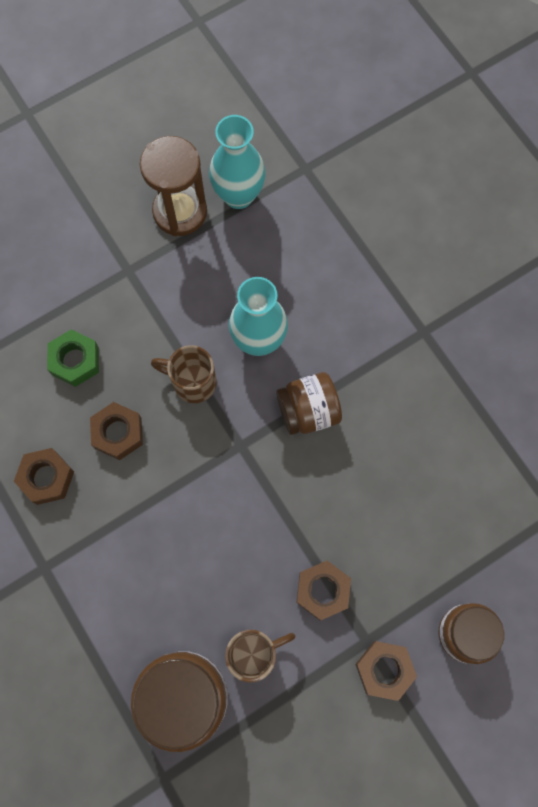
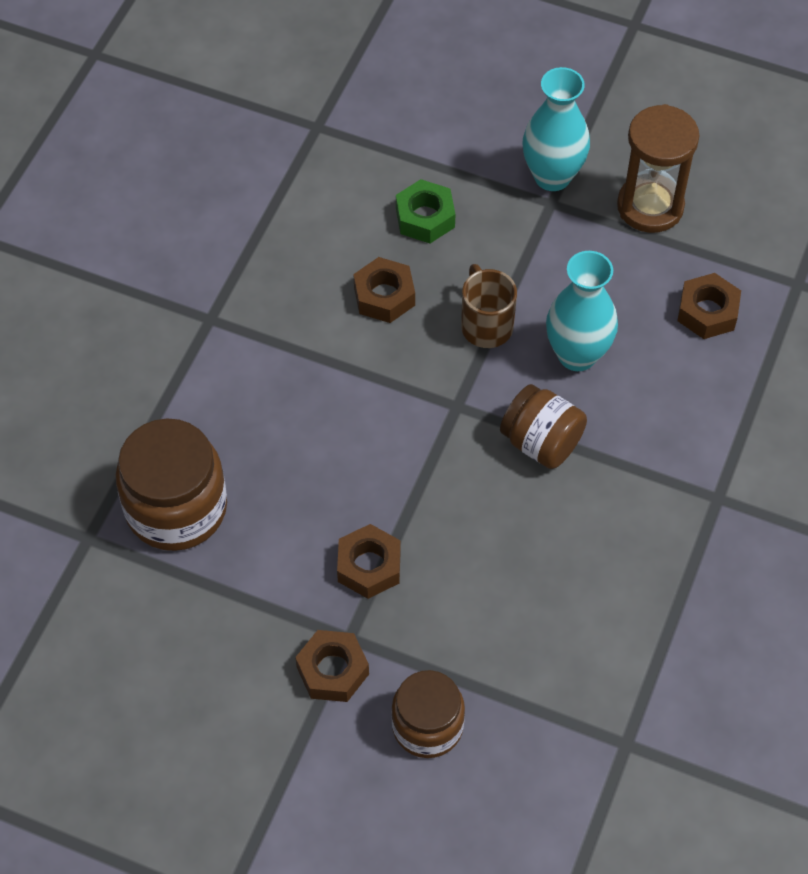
camera: 55 degrees right, 15 degrees down
(46, 478) = (295, 267): brown nut -> brown nut (707, 312)
(238, 195) = (713, 244): turquoise vase -> turquoise vase (552, 176)
(254, 653) = (262, 543): brown mug -> none

